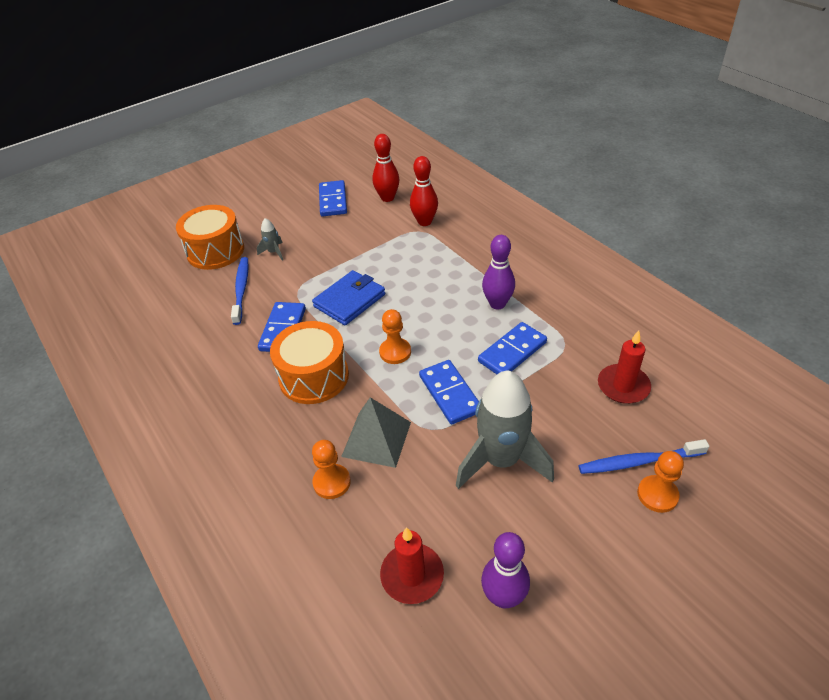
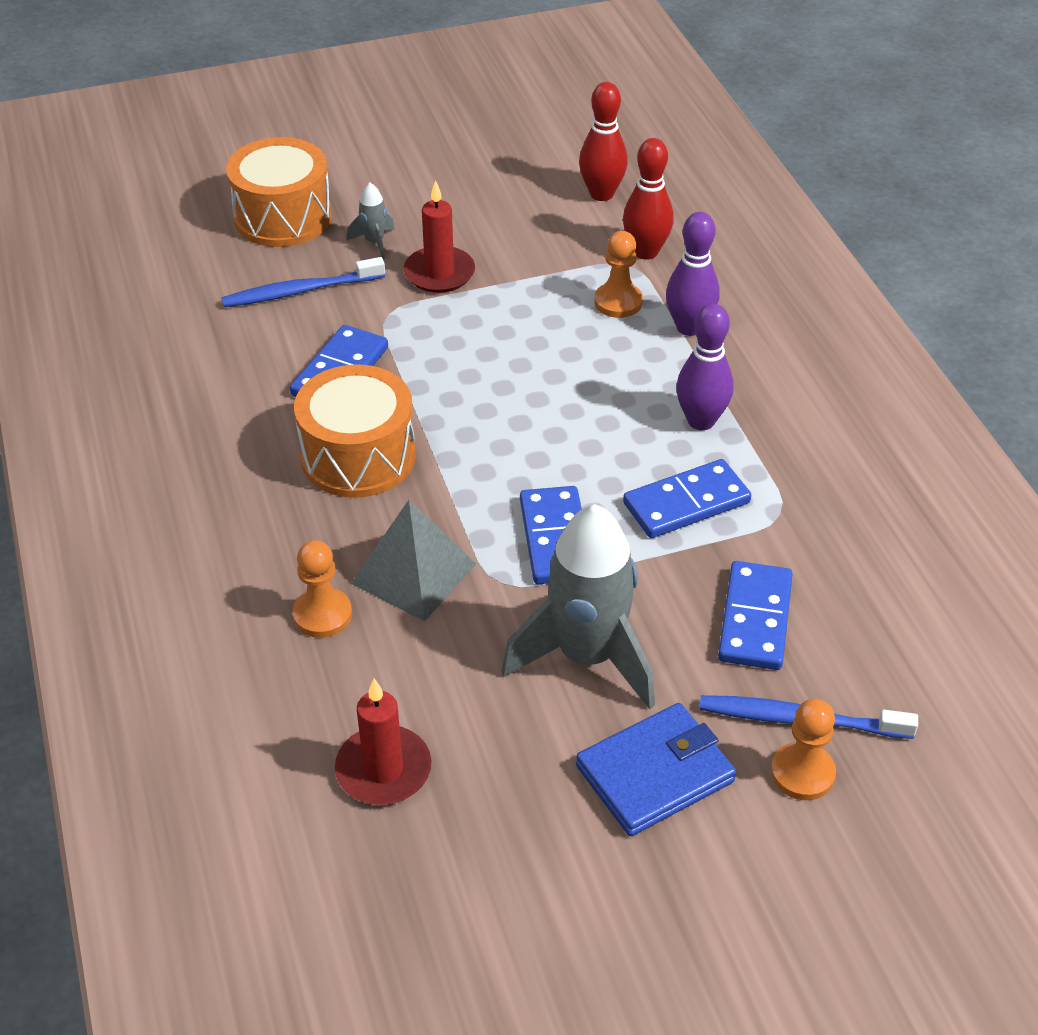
camera: 15 degrees right, 0 degrees up
(241, 289) = (300, 291): blue toothbrush -> blue toothbrush turned 120 degrees counterclockwise
(333, 200) = (507, 176): blue domino -> blue domino (754, 619)
(349, 300) = (463, 353): blue wallet -> blue wallet (654, 773)
(395, 352) = (499, 453): orange pawn -> orange pawn (618, 302)
(503, 597) = (499, 836): purple bowling pin -> purple bowling pin (689, 327)
(623, 386) = (839, 604): red candle -> red candle (439, 273)

